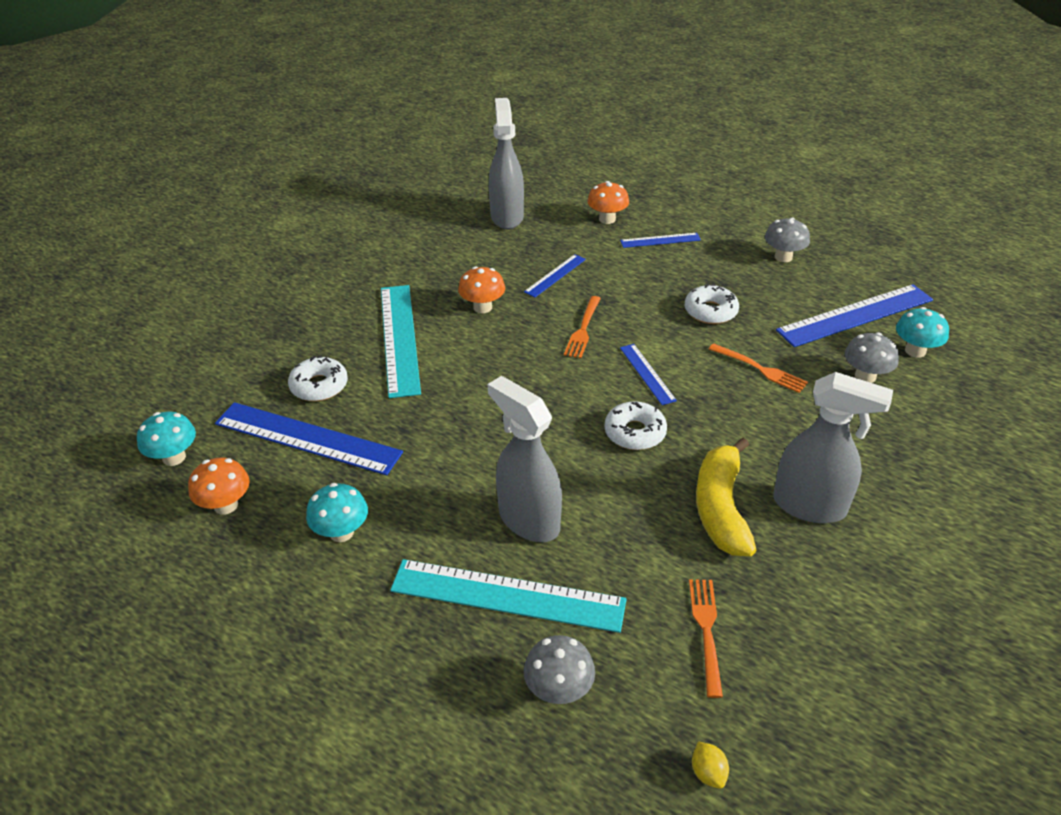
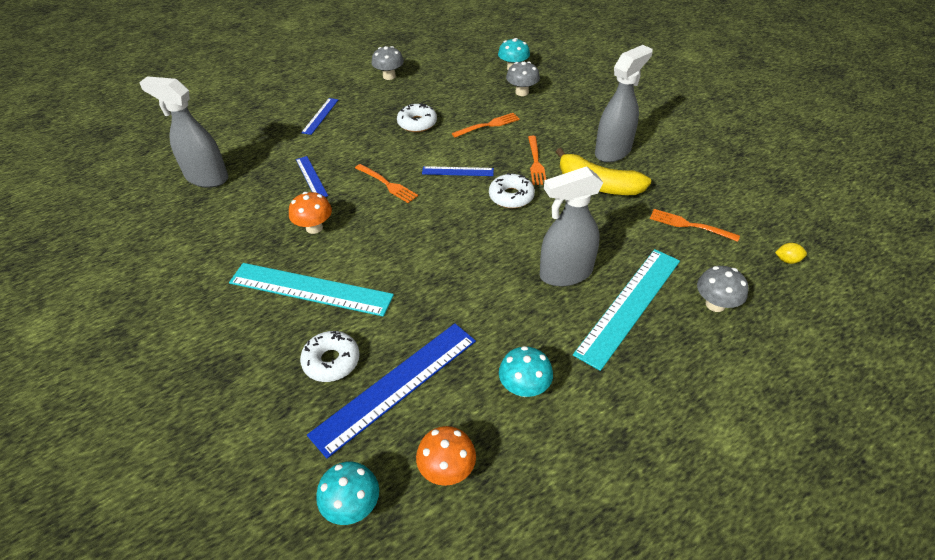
camera: 65 degrees left, 5 degrees up
(607, 219) = (268, 130): orange mushroom -> none
(720, 435) = (536, 162): none -> orange fork
(855, 315) = (467, 74): blue ruler -> none

